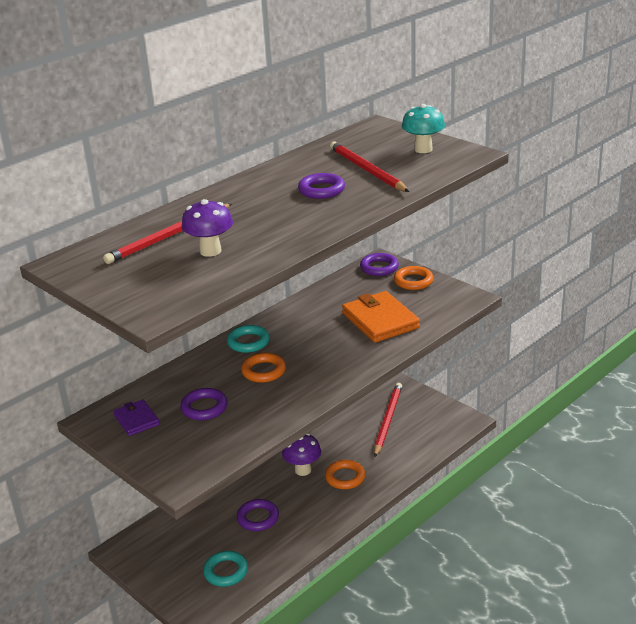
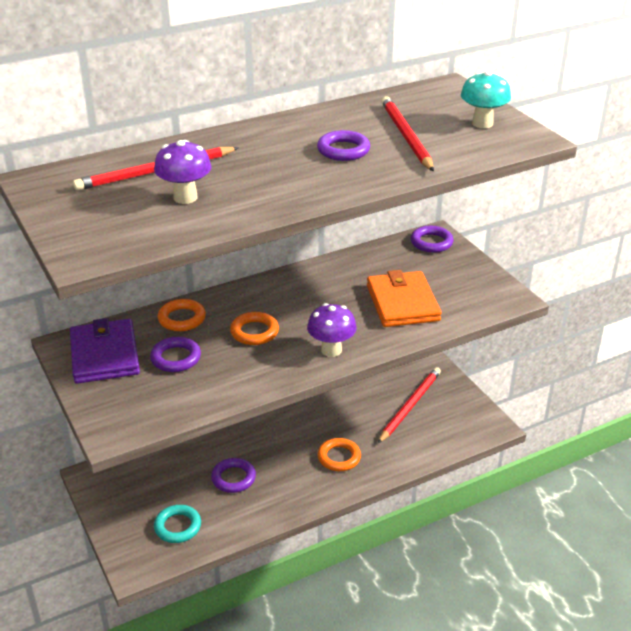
camera: 15 degrees right, 5 degrees up
(136, 420) = (104, 355): purple wallet -> purple wallet, size x1.80
(248, 342) = (255, 296): turquoise ring -> none
(303, 470) = (300, 438): purple mushroom -> purple mushroom (331, 350)
(413, 281) = (460, 266): orange ring -> orange ring (182, 319)

